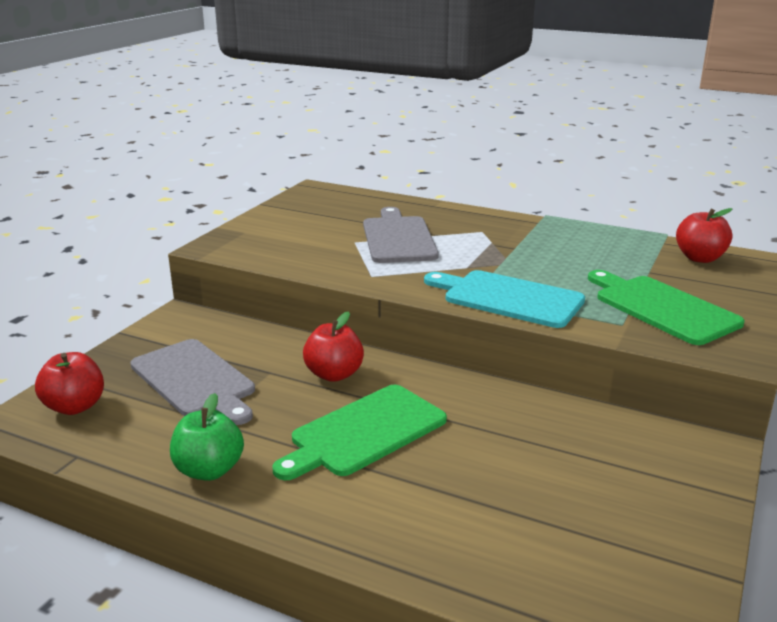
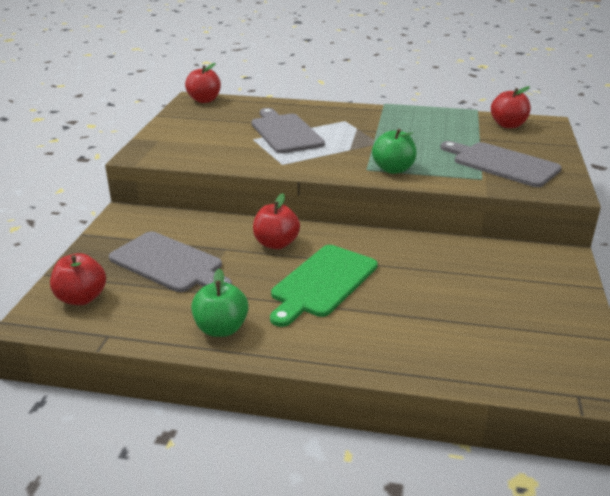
camera: 15 degrees left, 5 degrees up
(326, 191) = (204, 100): none -> red apple
(508, 298) = (393, 169): turquoise cutting board -> green apple
(662, 308) = (502, 164): green cutting board -> grey cutting board

